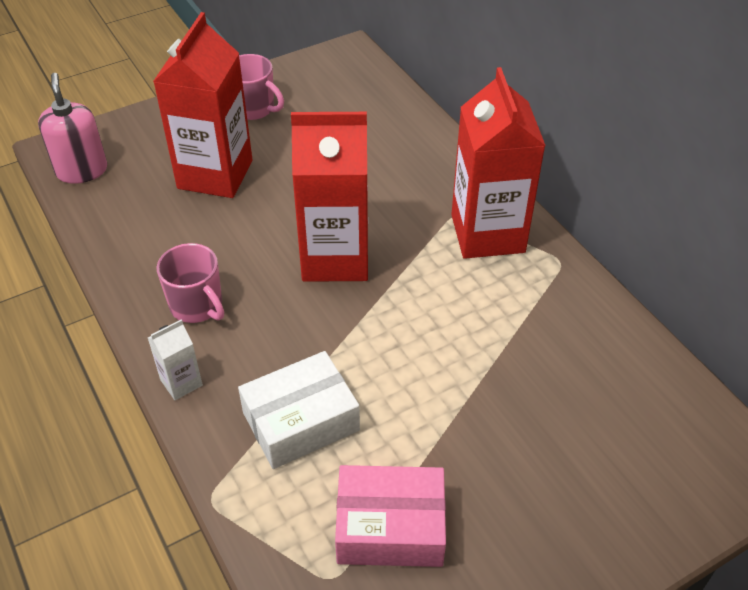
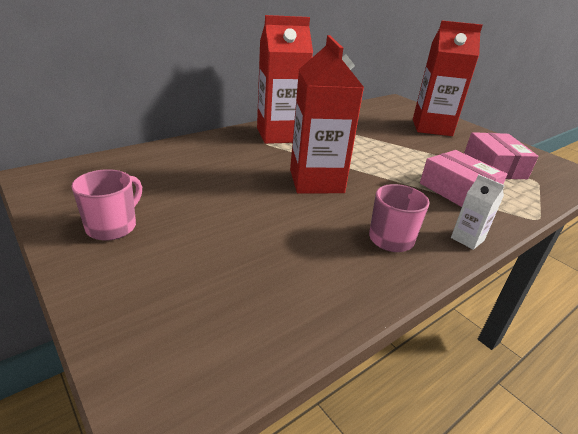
camera: 100 degrees left, 15 degrees down
(81, 170) = (212, 363): pink soap dispenser -> none
(215, 174) = (222, 243): red carton -> red carton (432, 127)
(301, 421) = (457, 191): white box -> pink box

